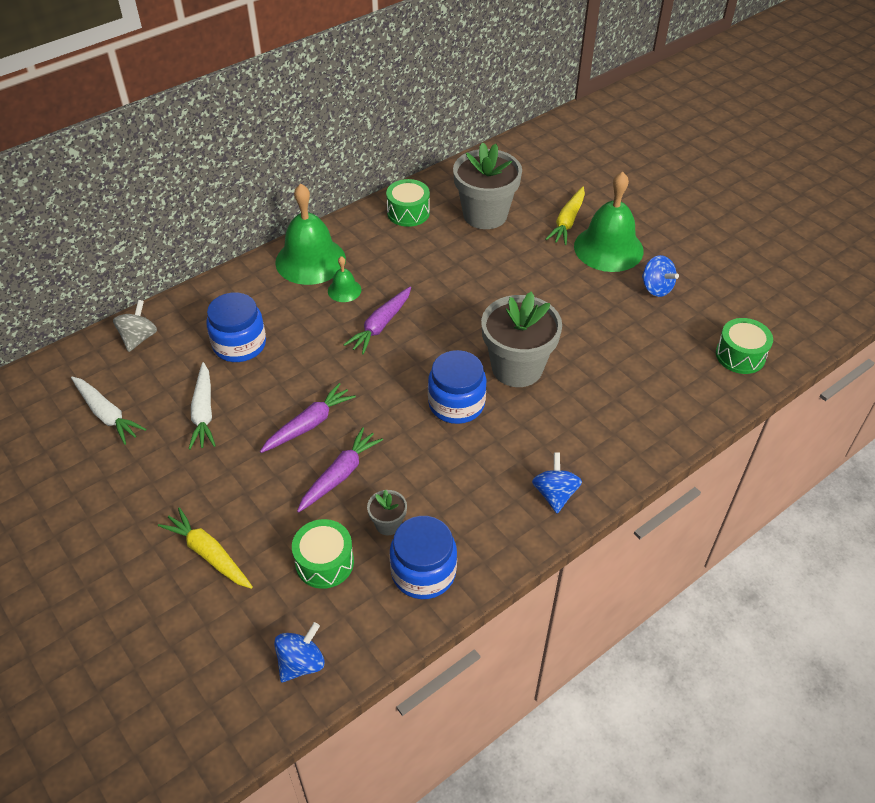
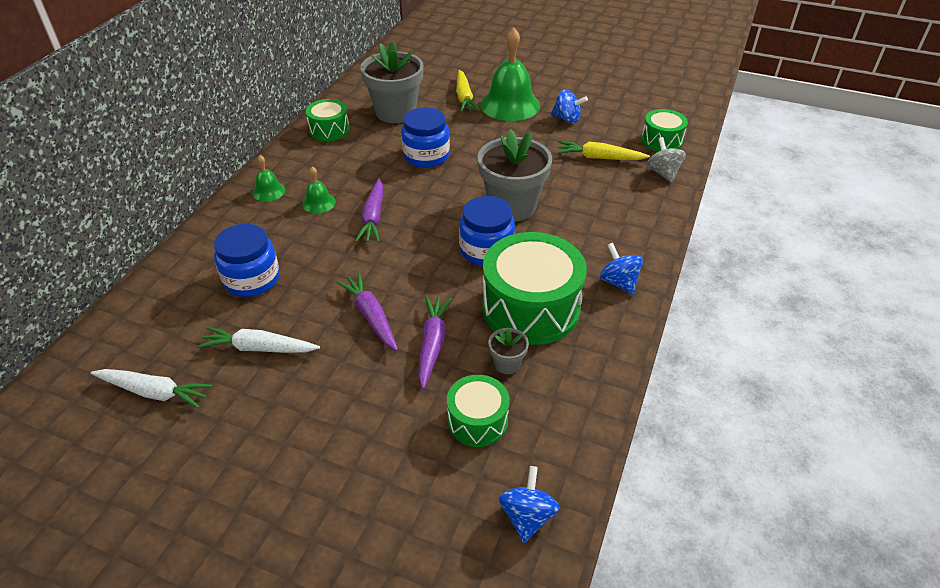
camera: 30 degrees left, 5 degrees down
(139, 338) = (140, 312): grey spinning top -> grey spinning top (663, 173)
(203, 412) = (259, 348): white carrot -> white carrot turned 135 degrees clockwise
(208, 554) = (361, 467): yellow carrot -> yellow carrot (599, 158)
(309, 424) = (371, 316): purple carrot -> purple carrot turned 45 degrees counterclockwise
(310, 260) = (269, 191): green bell -> green bell, size x0.47
(423, 572) = (568, 387): blue jar -> blue jar (426, 156)
(451, 481) = (531, 307): none -> green drum

